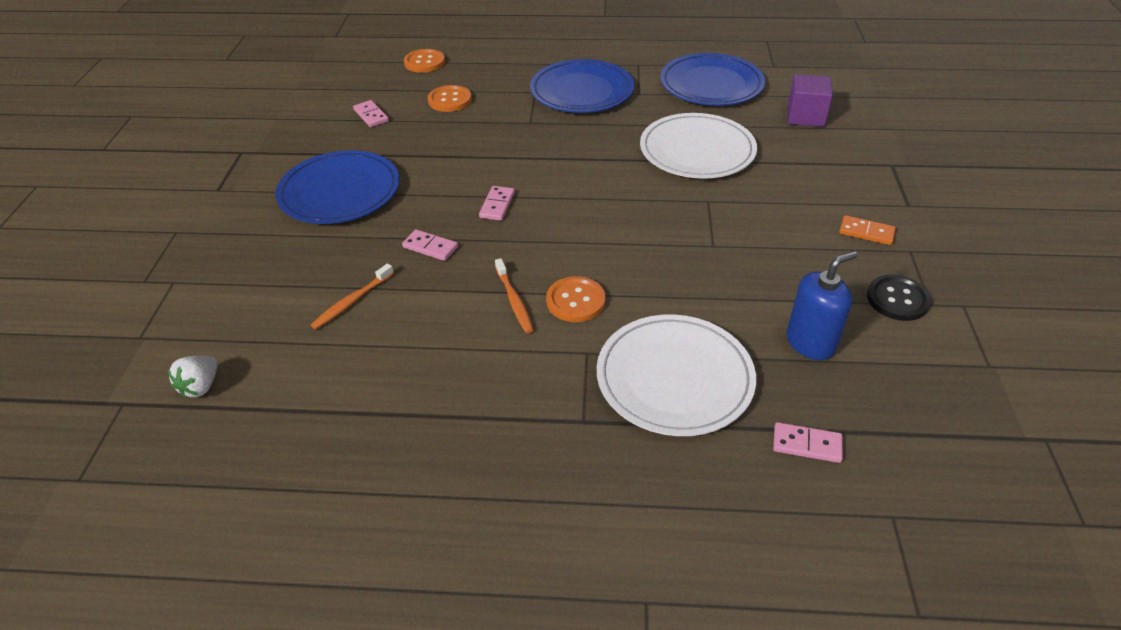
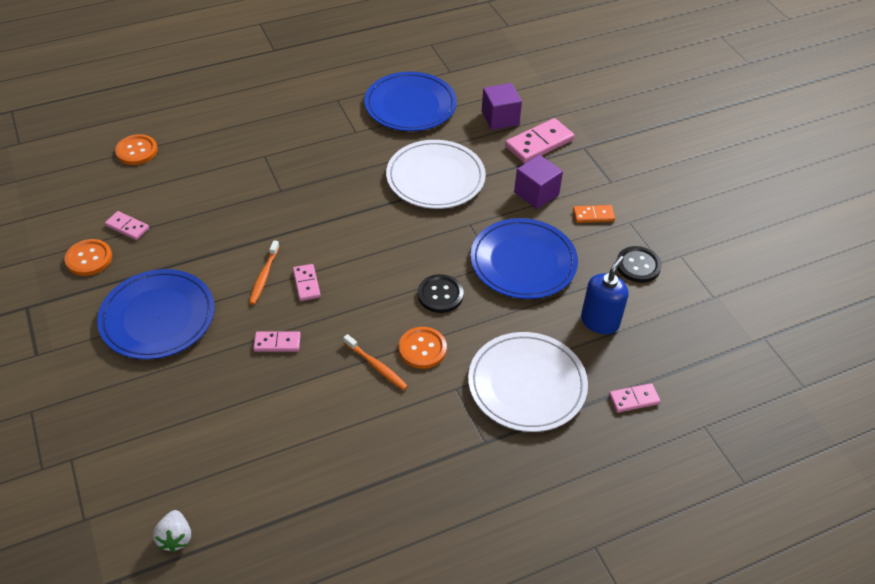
camera: 30 degrees left, 5 degrees up
(352, 301) = (247, 415): orange toothbrush -> orange toothbrush (264, 276)
(450, 100) = (191, 187): orange button -> orange button (89, 258)
(581, 91) = (305, 143): blue plate -> blue plate (523, 262)
(630, 256) = (440, 295): none -> black button
(806, 193) = (536, 193): none -> purple cube
(838, 148) = (539, 143): none -> pink domino

